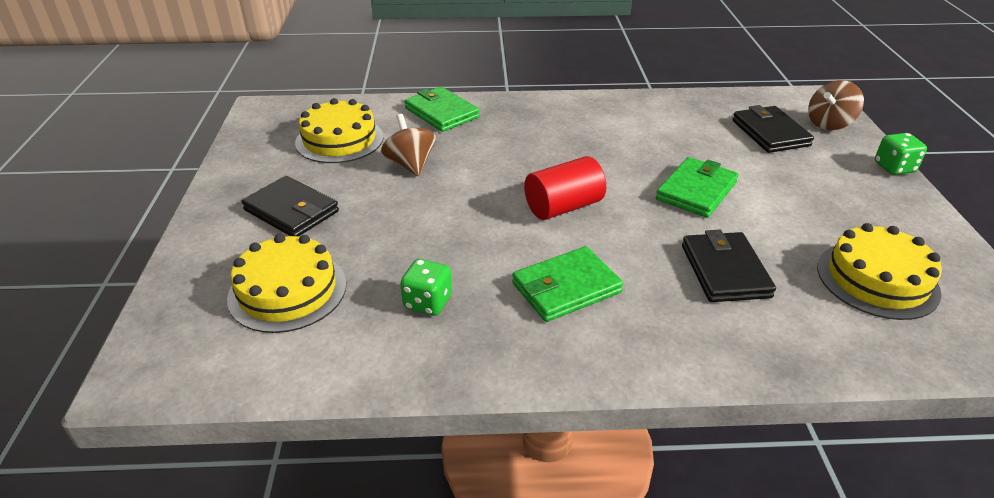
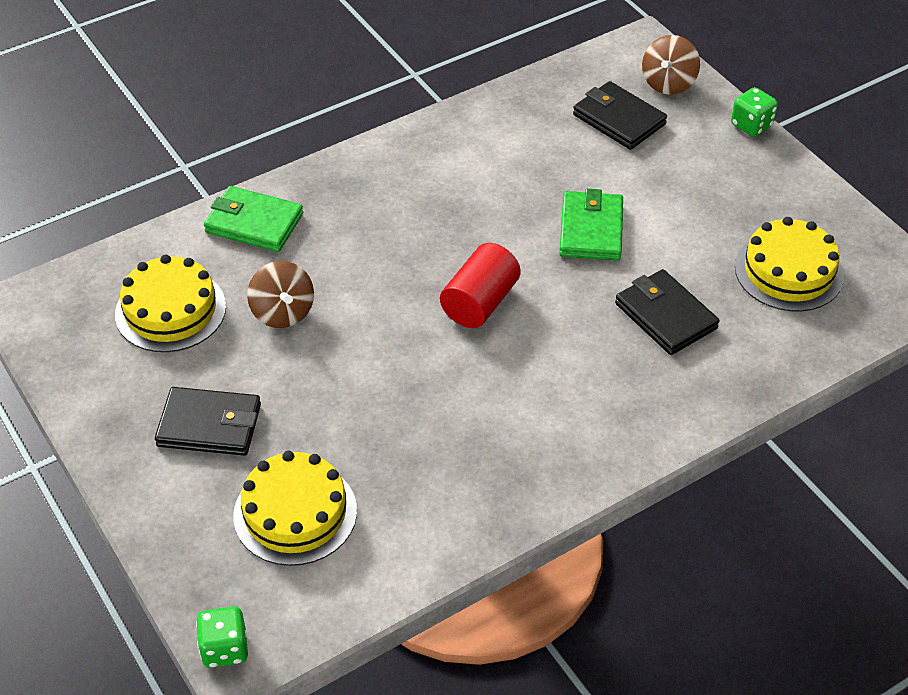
camera: 30 degrees left, 10 degrees up
(410, 164) = (282, 312): brown spinning top -> brown spinning top turned 150 degrees counterclockwise
(428, 302) = (435, 464): green dice -> green dice (225, 649)
(566, 288) = (544, 394): green wallet -> none

